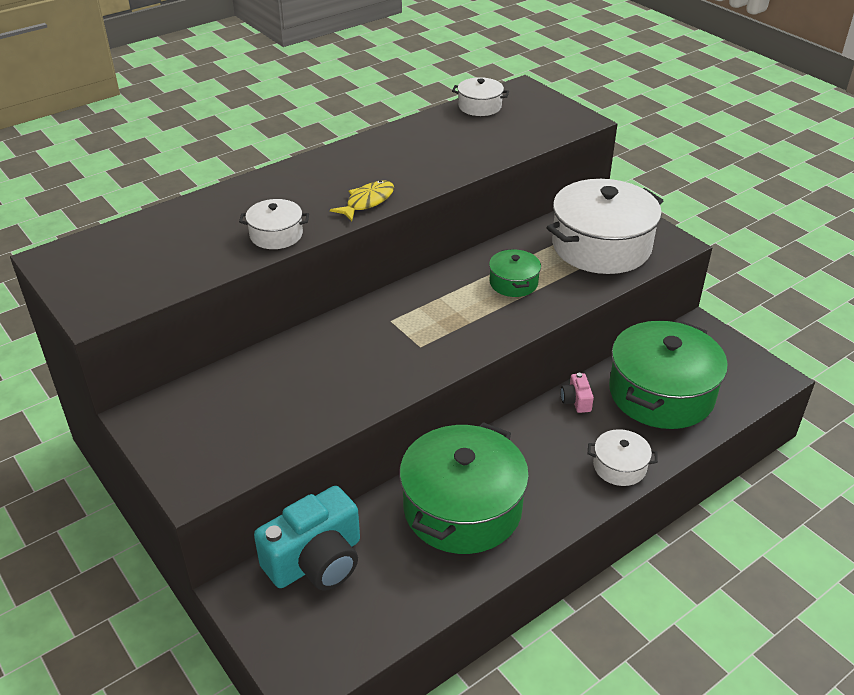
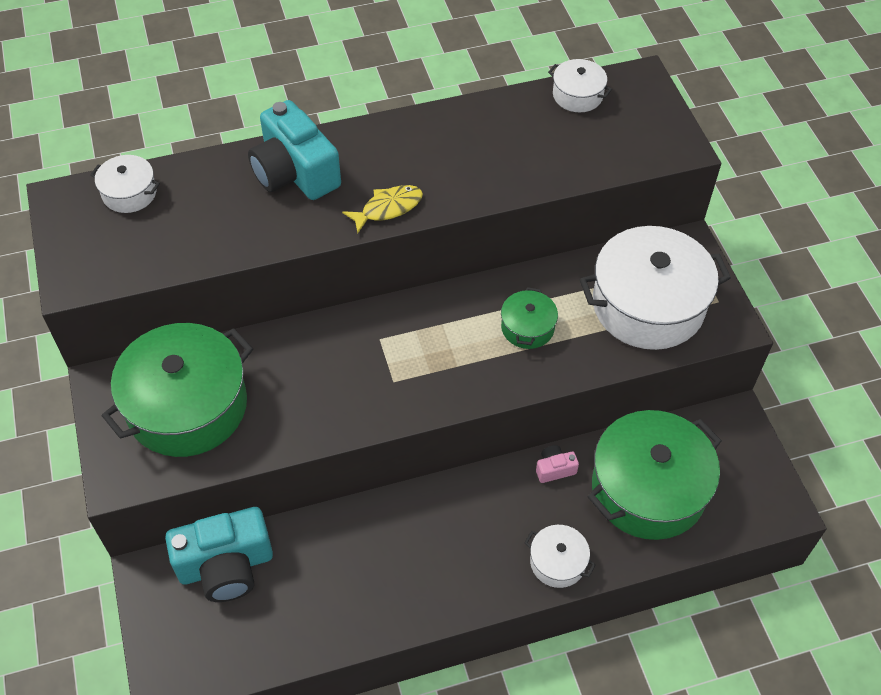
camera: 20 degrees right, 15 degrees up
(270, 196) = (295, 172): none -> turquoise camera
(276, 235) = (278, 229): white pot -> white pot (129, 193)
(462, 508) = (382, 556): green pot -> green pot (187, 406)
(576, 401) = (554, 469): pink camera -> pink camera turned 60 degrees clockwise

